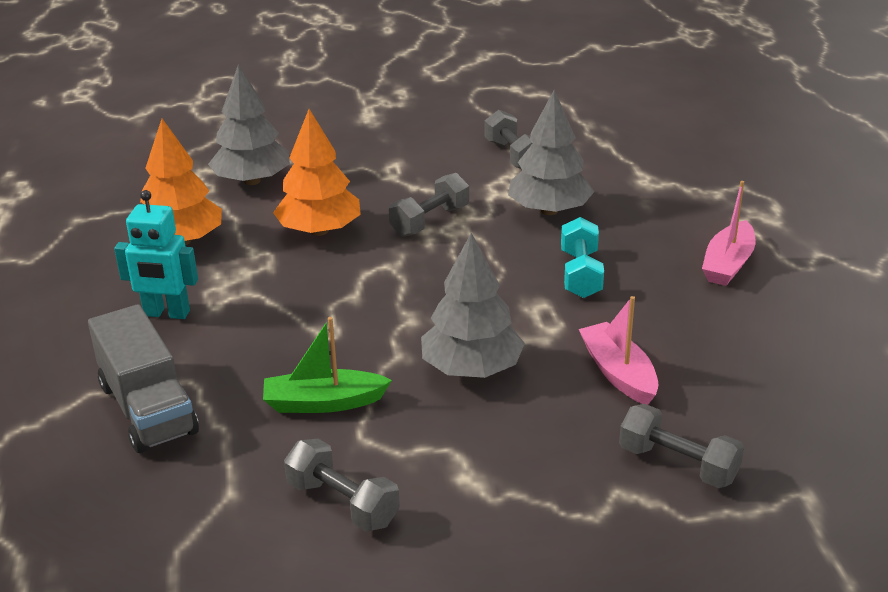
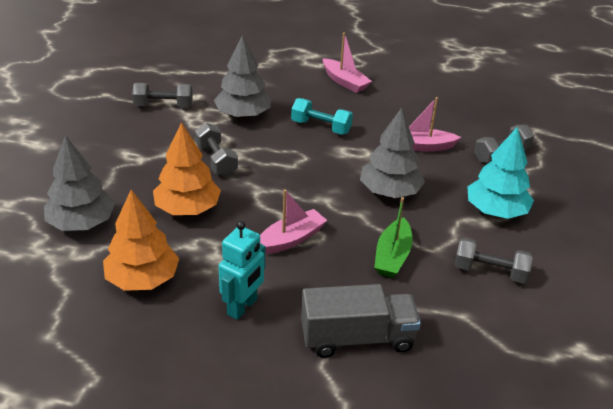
camera: 70 degrees left, 5 degrees up
(307, 314) = (290, 239): none -> pink boat
(342, 503) = (490, 272): grey dumbbell -> grey dumbbell turned 45 degrees clockwise
(504, 484) = (496, 211): none -> turquoise tree

